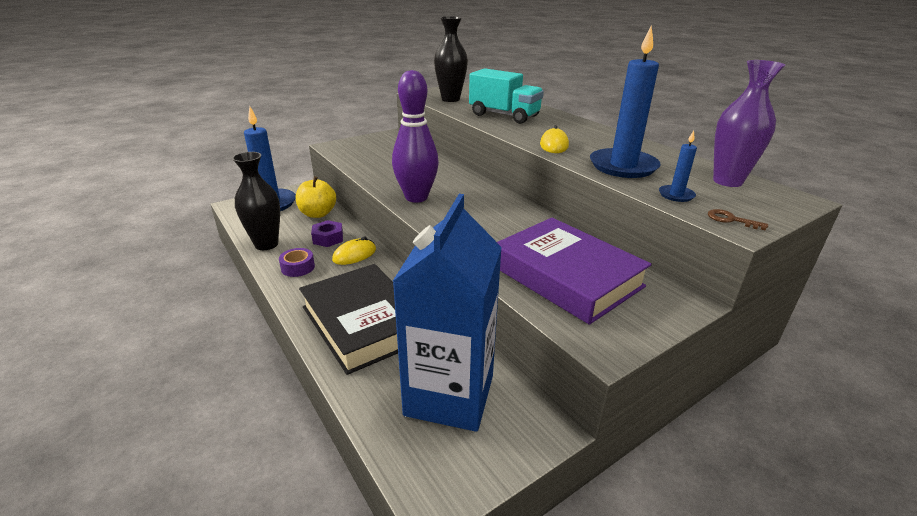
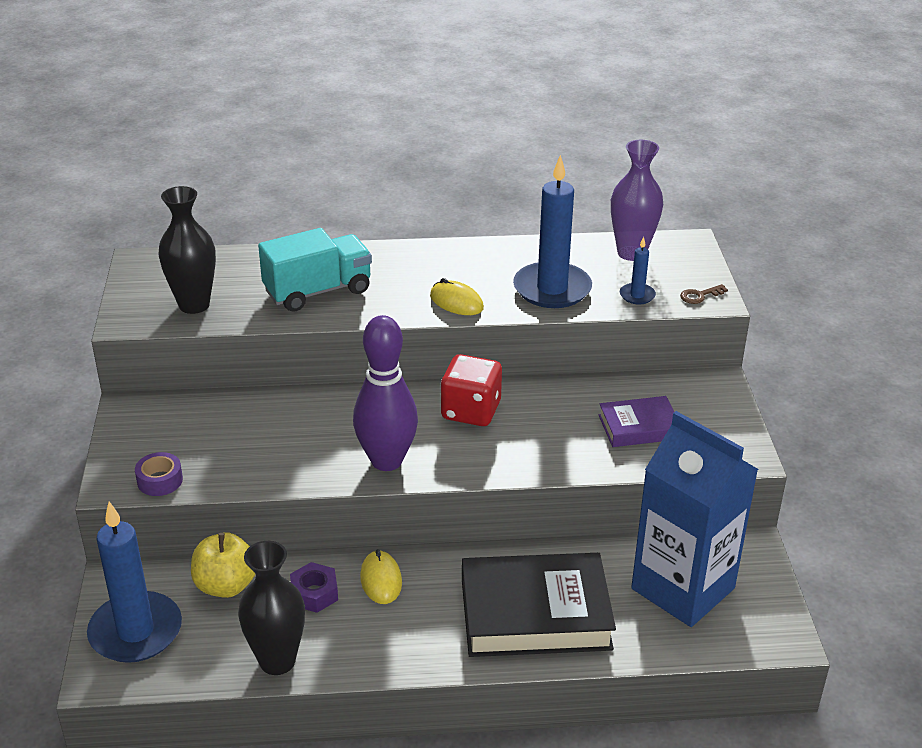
camera: 60 degrees left, 5 degrees up
(298, 267) = (370, 641): purple tape -> purple tape (160, 480)
(496, 209) = (471, 411): none -> red dice
(566, 276) = (639, 427): purple book -> purple book, size x0.54

